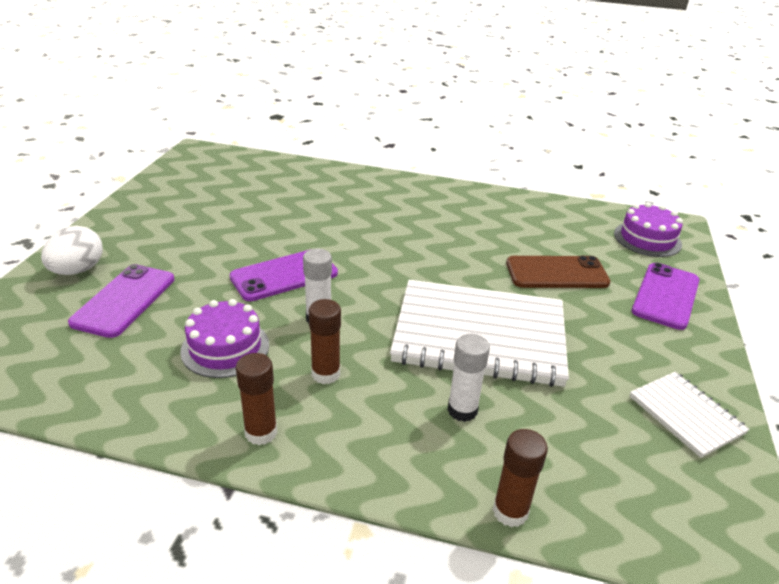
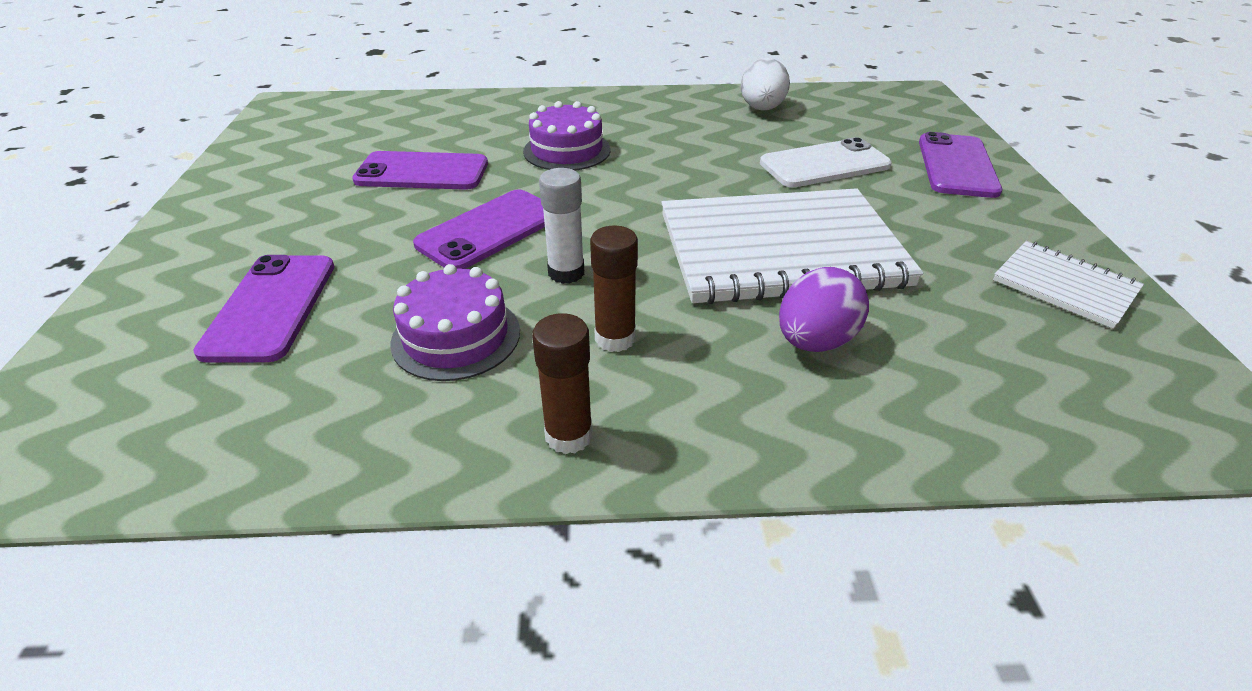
camera: 15 degrees left, 5 degrees up
(78, 270) = (176, 282): white egg -> white egg (761, 109)
(261, 221) = (422, 172): none -> purple phone
(462, 410) = (815, 341): white glue stick -> purple egg
(510, 511) = (949, 449): brown glue stick -> none
(557, 273) = (824, 164): brown phone -> white phone
(647, 239) = (898, 112): purple cake -> purple cake (567, 150)

